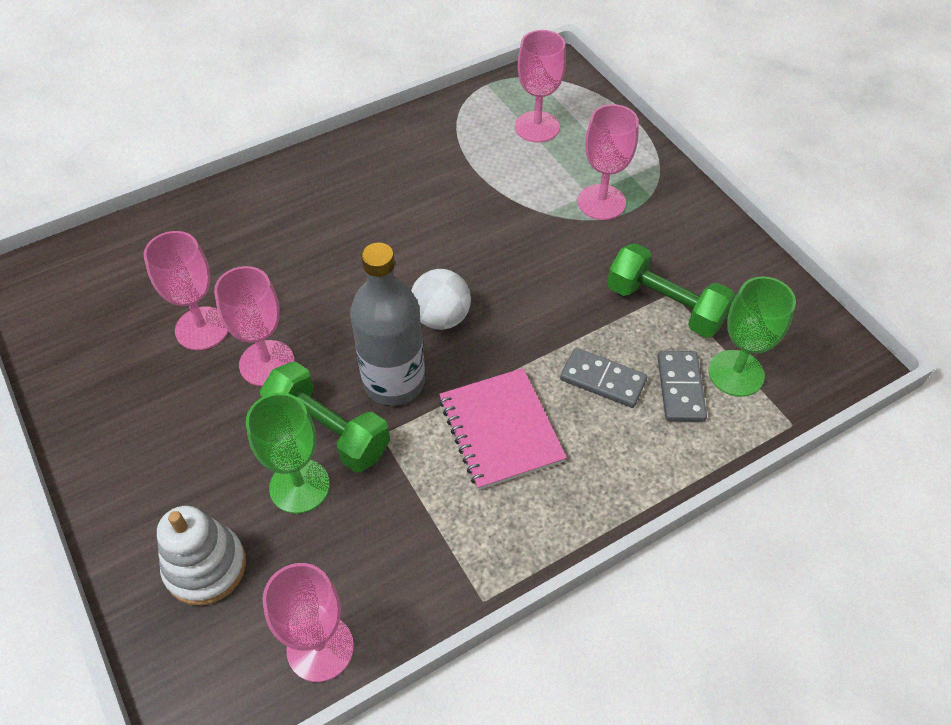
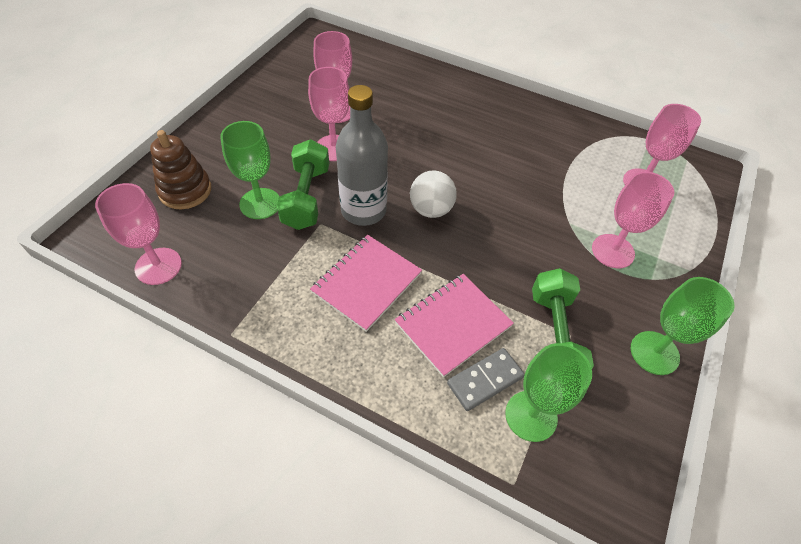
camera: 55 degrees right, 0 degrees up
(205, 567) = (185, 190): white stacking toy -> brown stacking toy
(603, 380) = (453, 324): grey domino -> pink notebook
(726, 245) = (654, 353): none -> green goblet

